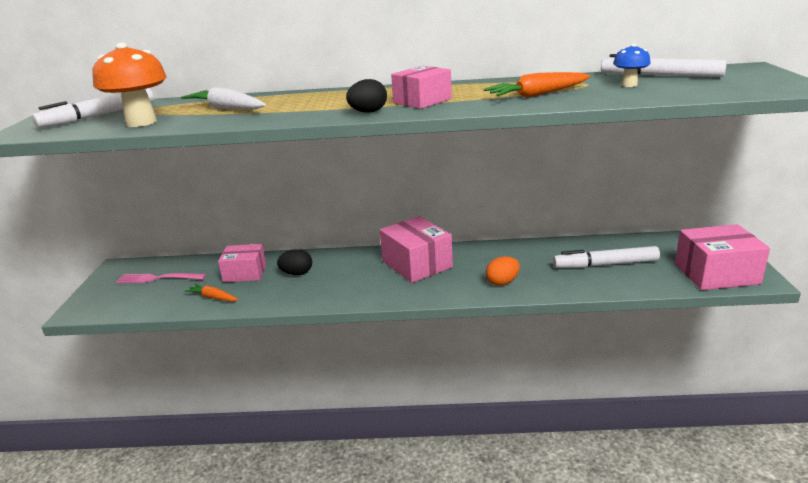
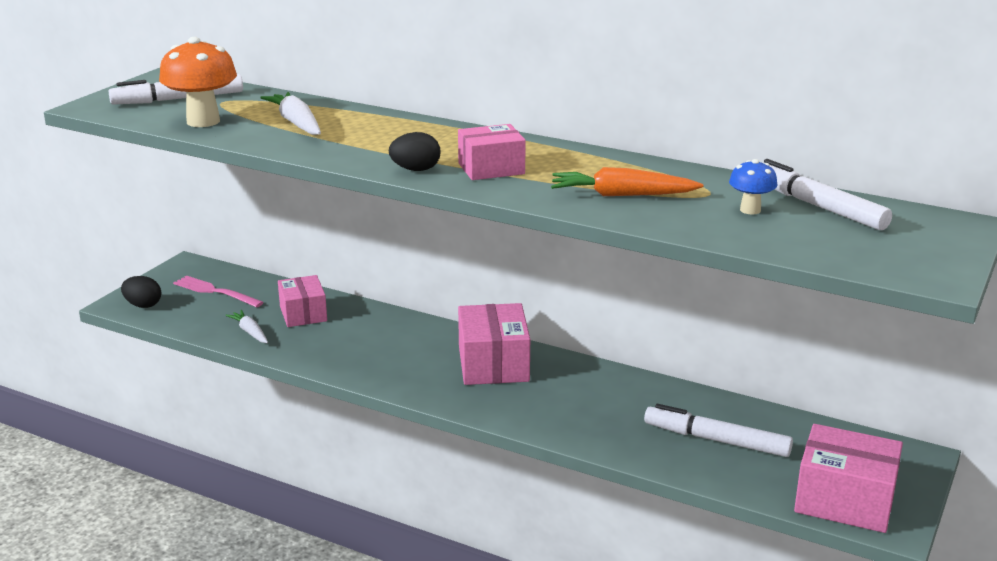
camera: 25 degrees right, 0 degrees up
(213, 297) = (250, 332): orange carrot -> white carrot
(245, 273) = (303, 314): pink box -> pink box turned 45 degrees clockwise
(297, 273) = (355, 332): black egg -> black egg (143, 305)
(502, 282) = (566, 419): orange egg -> none

